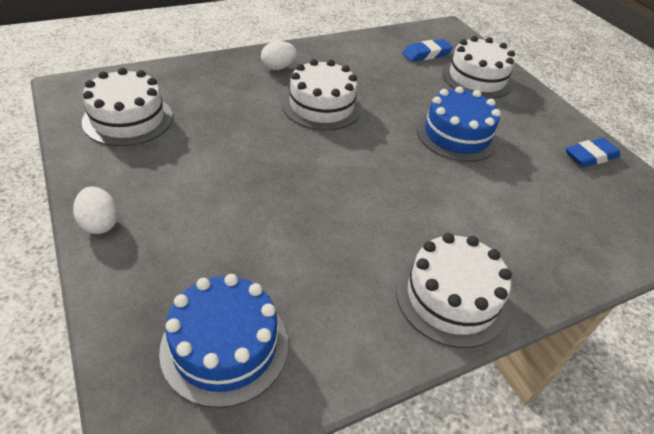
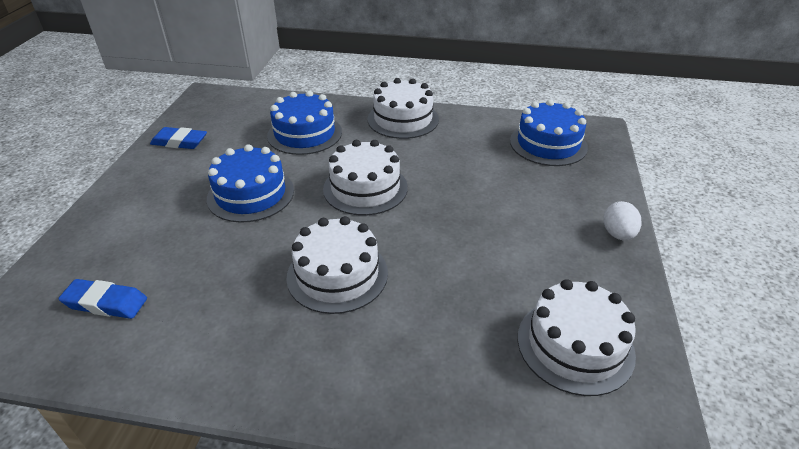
camera: 140 degrees left, 5 degrees down
(278, 67) = (328, 363): white egg -> none
(477, 78) = (119, 241): white cake -> white cake (365, 188)
(515, 216) = (304, 134): none -> blue cake

